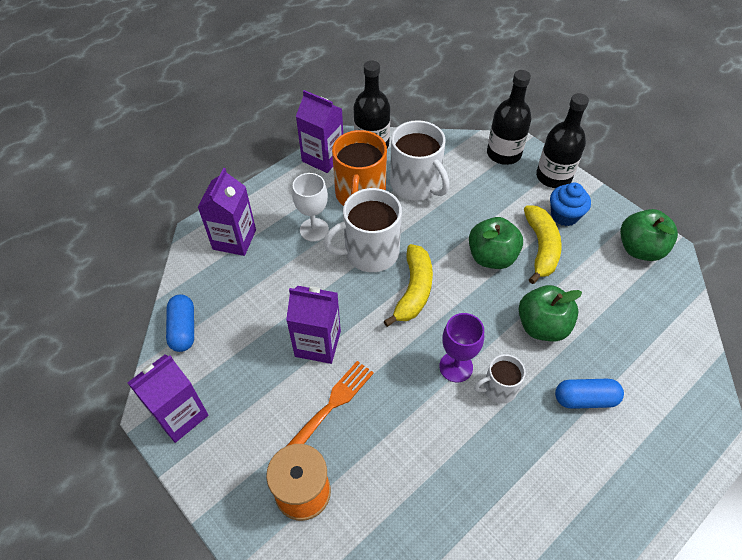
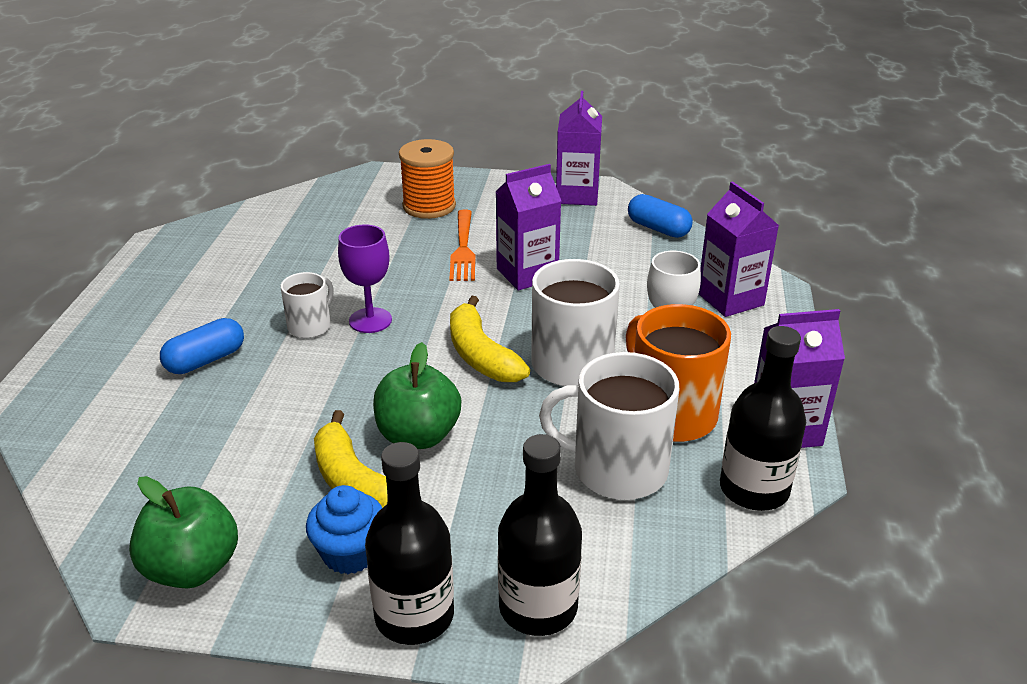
camera: 140 degrees right, 20 degrees down
(542, 326) = (295, 397): green apple -> none

